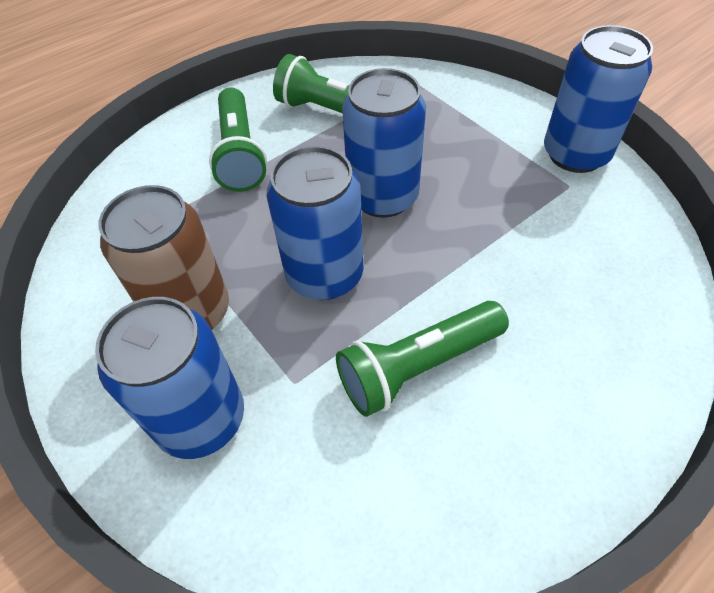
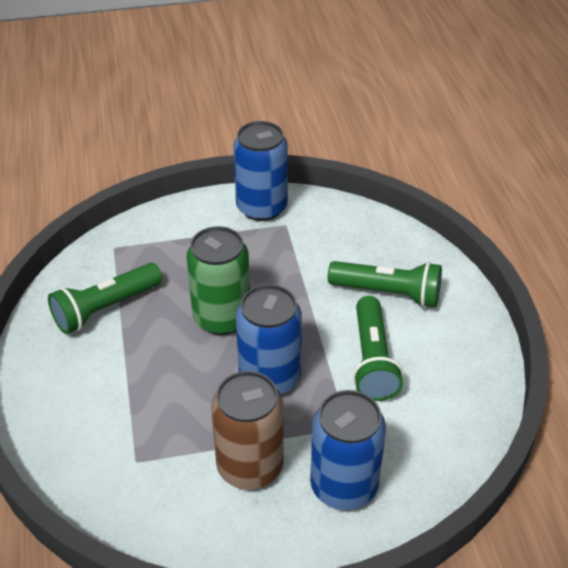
camera: 65 degrees left, 10 degrees down
(240, 153) = (101, 384): green flashlight -> green flashlight (388, 293)
(383, 197) = (222, 318): blue can -> green can

